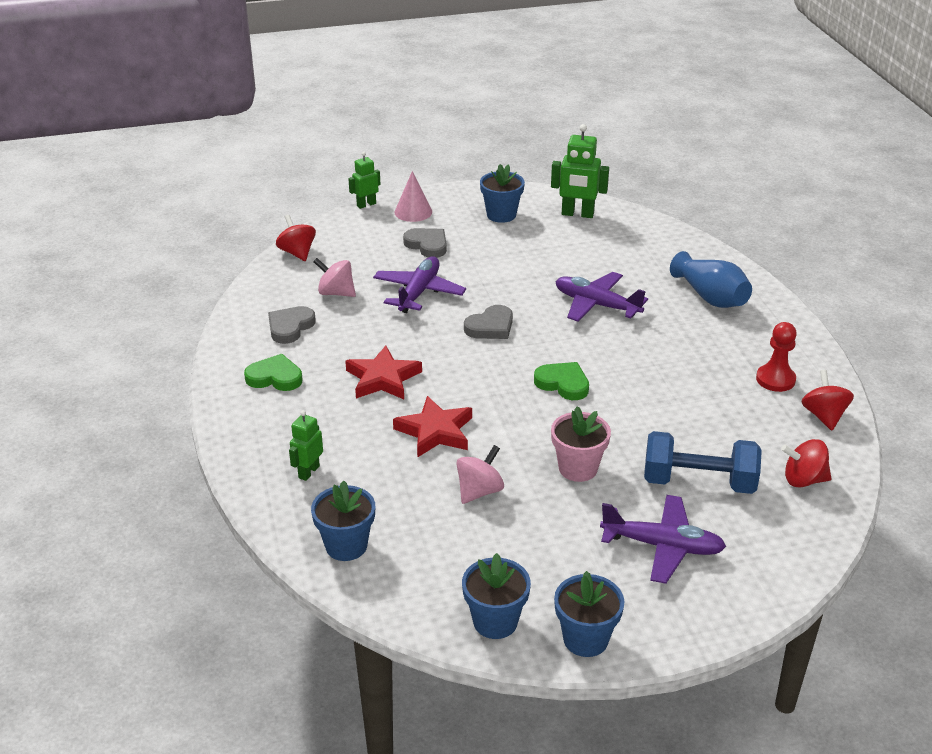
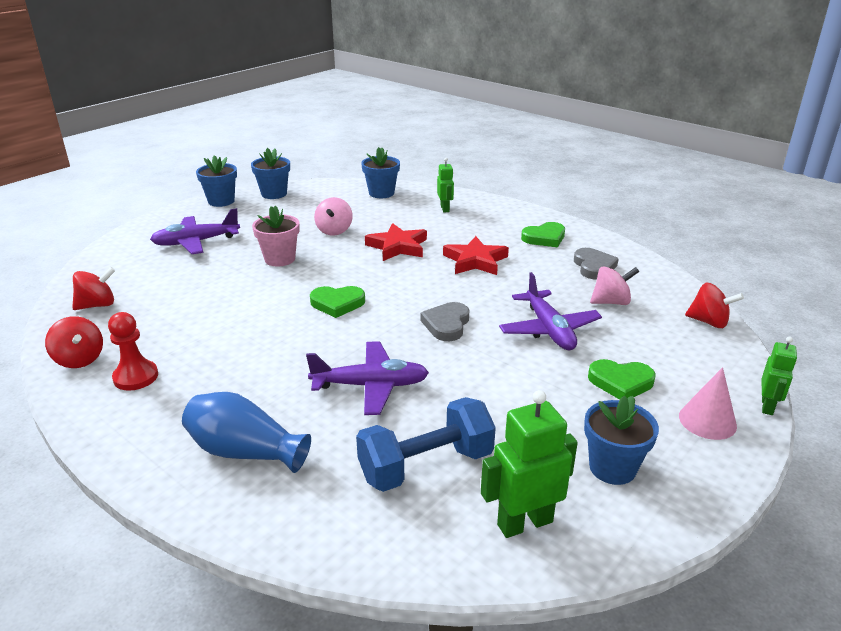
camera: 145 degrees right, 5 degrees down
(427, 245) = (621, 382): grey heart -> green heart
(698, 482) = (185, 278): blue dumbbell -> blue dumbbell (426, 466)

